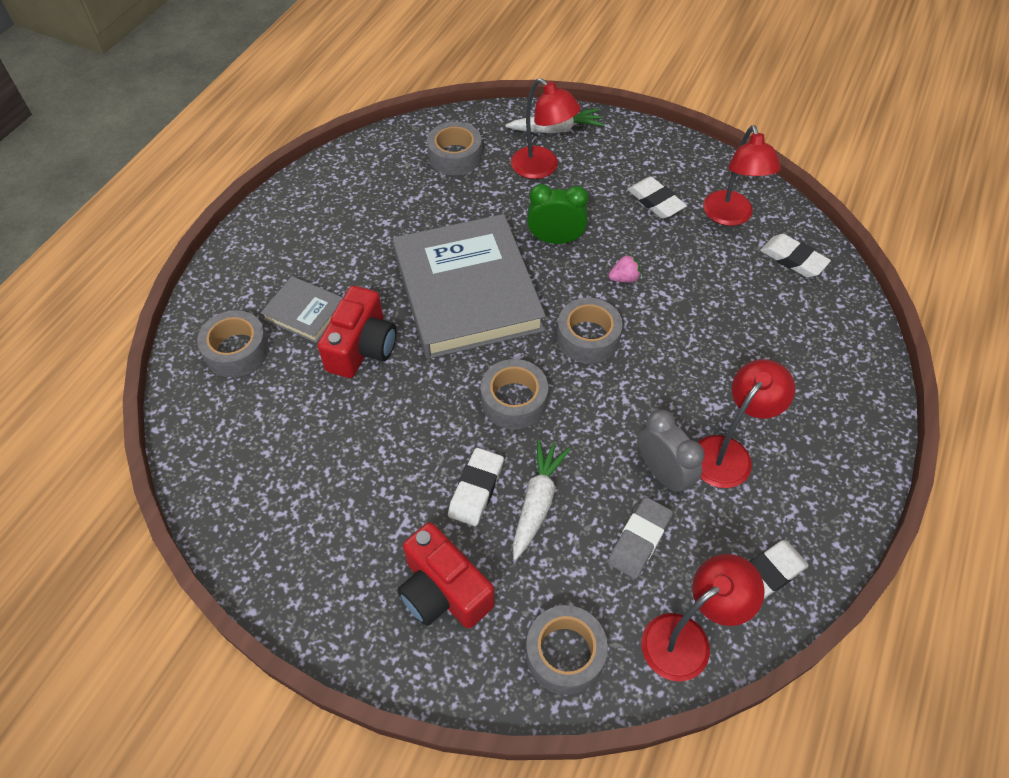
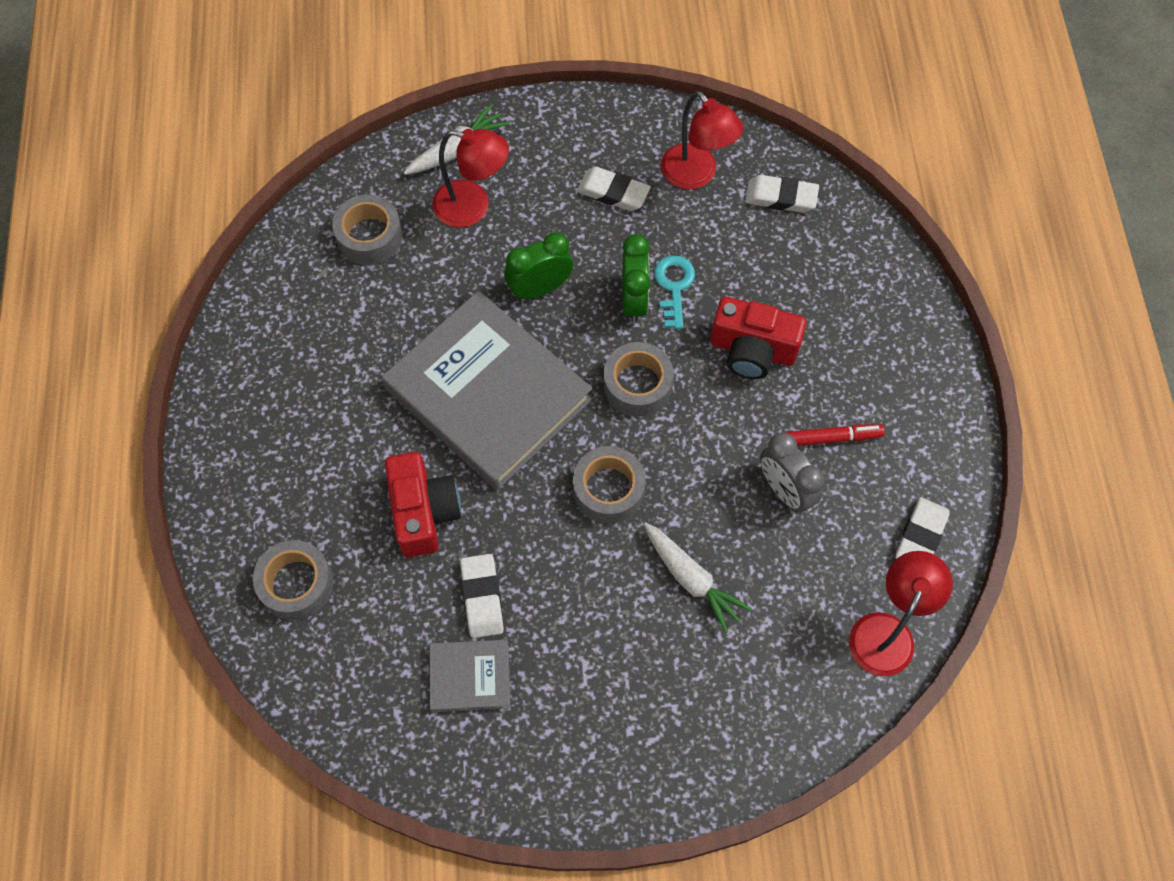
camera: 30 degrees left, 10 degrees up
(304, 312) = (336, 504): grey book -> grey book (470, 677)
(443, 591) = (661, 708): red camera -> red camera (752, 350)
(476, 489) = (629, 598): white eraser -> white eraser (482, 597)
(537, 502) = (691, 579): white carrot -> white carrot turned 150 degrees clockwise
(565, 654) = (796, 703): grey tape -> none
(624, 278) = (634, 300): pink strawberry -> green clock
(639, 540) = (799, 565): grey eraser -> none
(663, 283) = (674, 286): none -> turquoise key
(663, 474) = (785, 490): grey clock -> grey clock turned 150 degrees counterclockwise
(728, 452) = (829, 438): red lamp -> red marker

